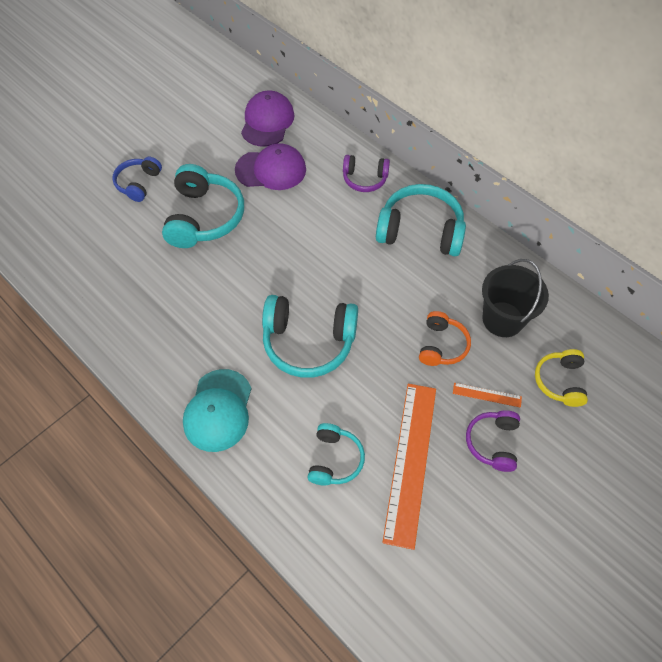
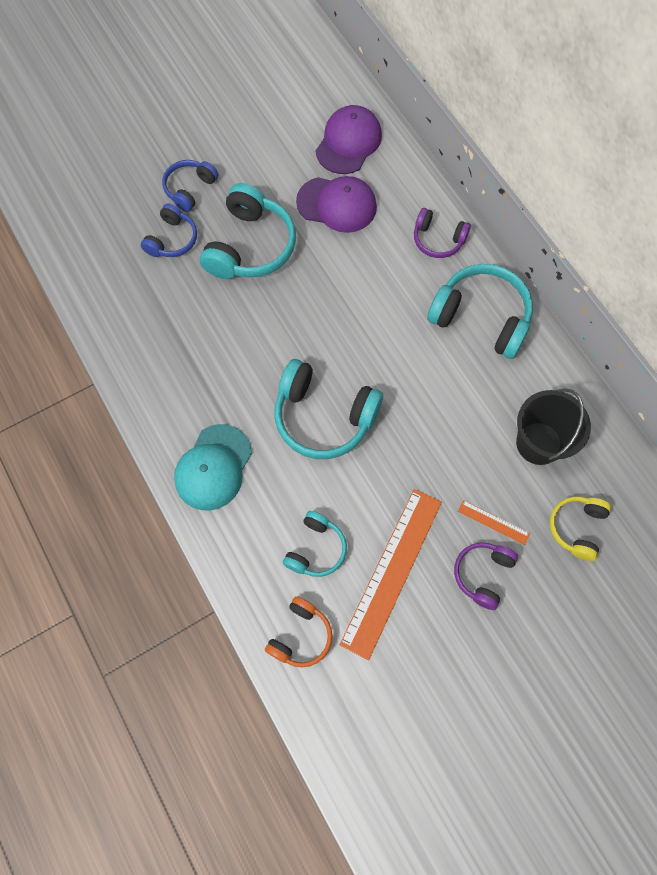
camera: 15 degrees right, 10 degrees up
(132, 226) = (172, 239): none -> blue headphones
(441, 345) = (463, 456): orange headphones -> orange headphones (300, 636)

